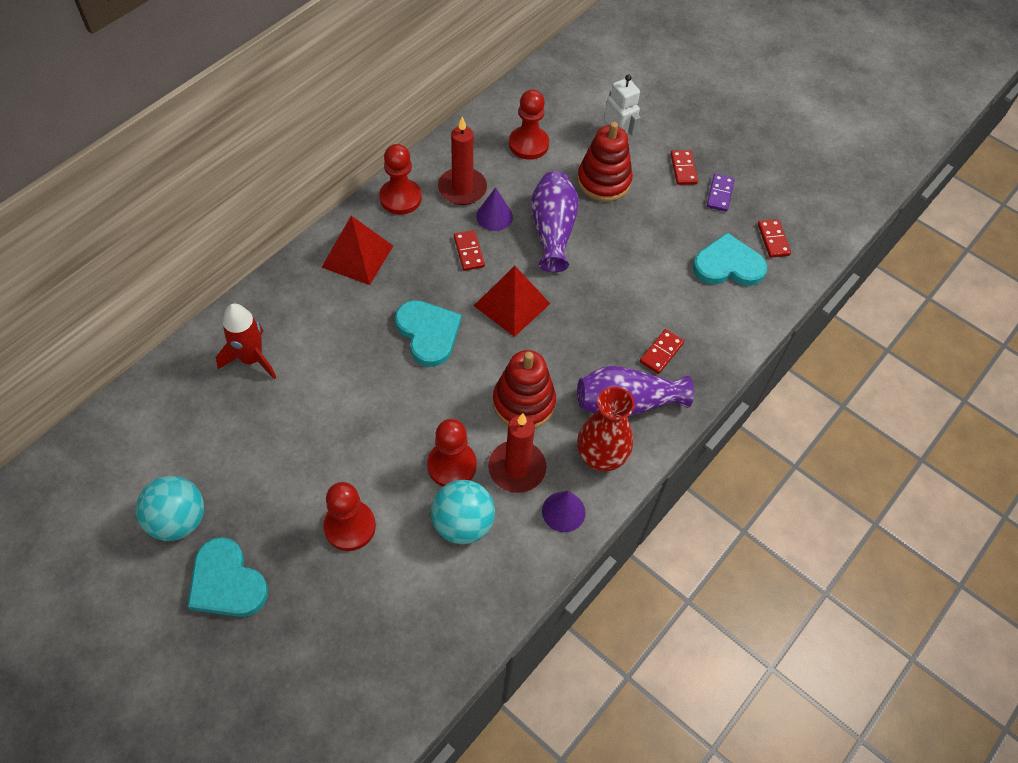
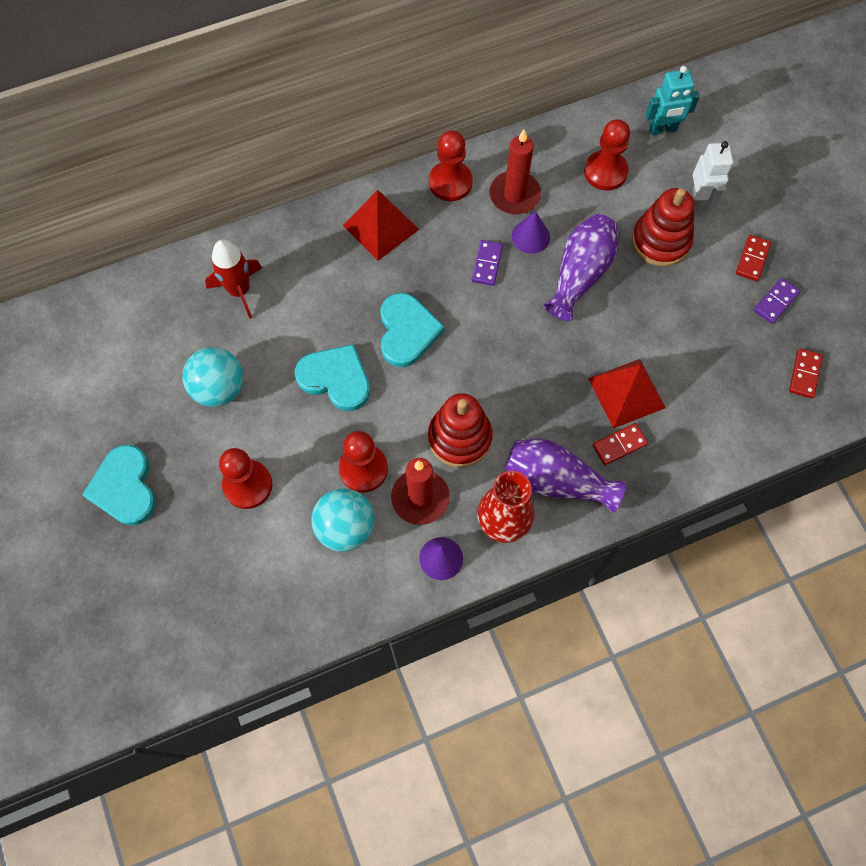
camera: 30 degrees right, 10 degrees up
(178, 520) = (111, 414): turquoise ball -> turquoise ball (219, 388)
(469, 252) = (487, 264): red domino -> purple domino
(512, 304) = (500, 335): red pyramid -> red pyramid (626, 393)
(557, 97) = (662, 129): none -> turquoise robot
(728, 265) = (740, 382): turquoise heart -> turquoise heart (335, 378)

